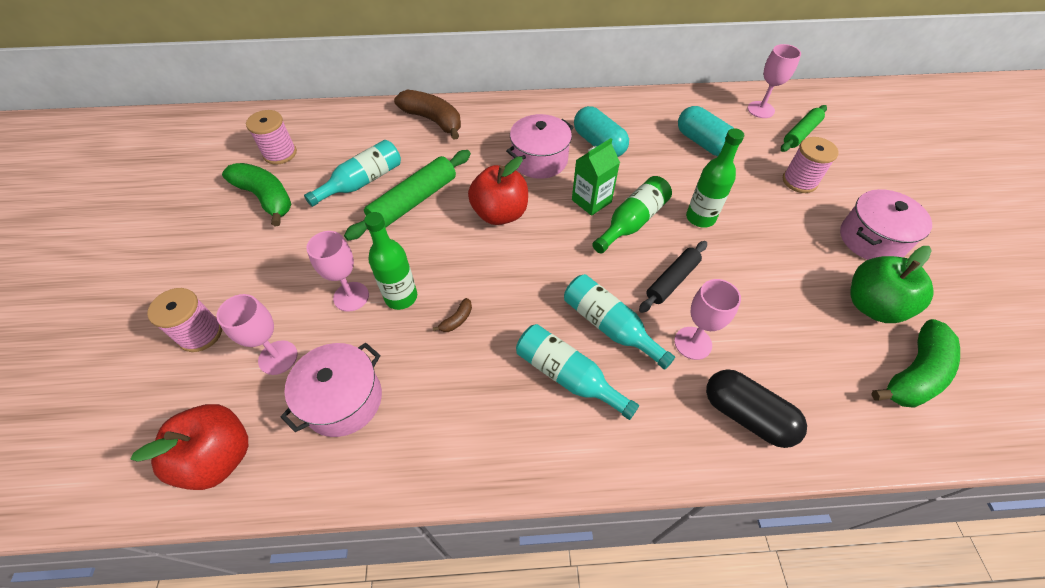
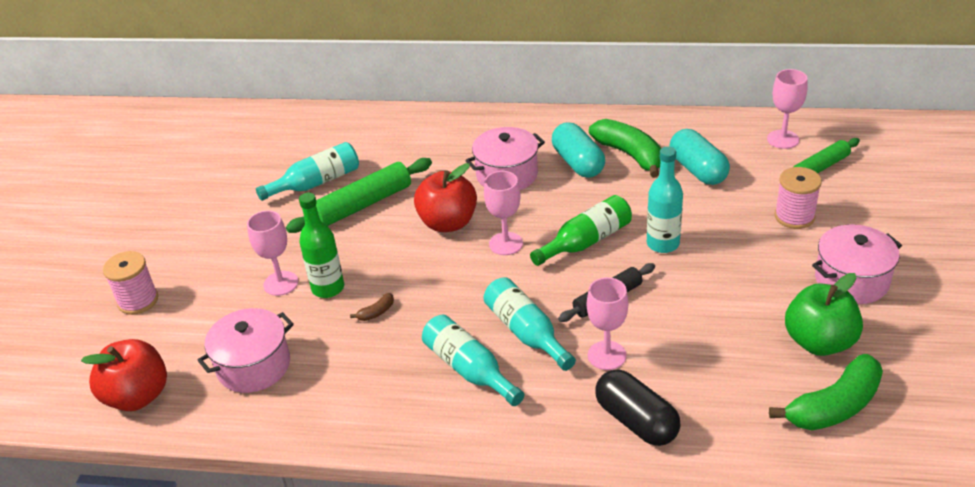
camera: 15 degrees right, 15 degrees down
(266, 198) = (219, 191): green banana -> green banana (630, 155)
(278, 357) = (203, 326): pink goblet -> pink goblet (506, 244)
(280, 153) = (241, 150): pink spool -> none
(433, 120) = (405, 128): brown banana -> none
(591, 201) = (549, 218): green carton -> none
(700, 218) = (663, 244): green bottle -> turquoise bottle

